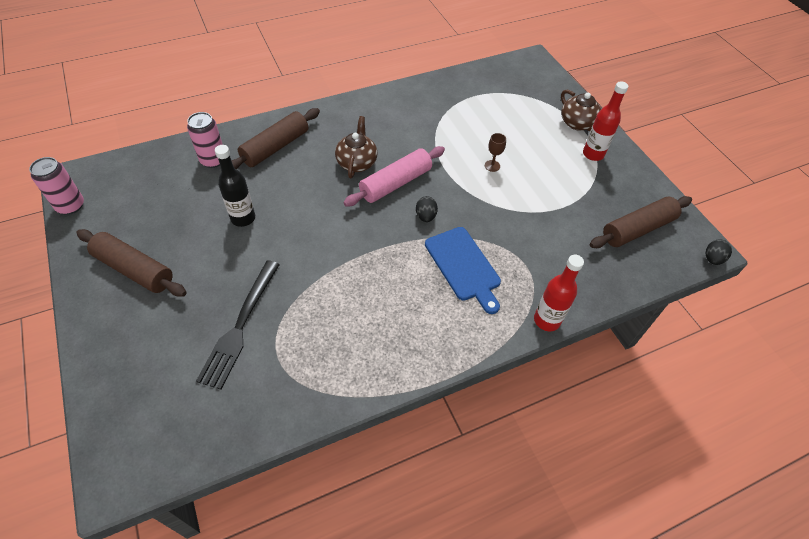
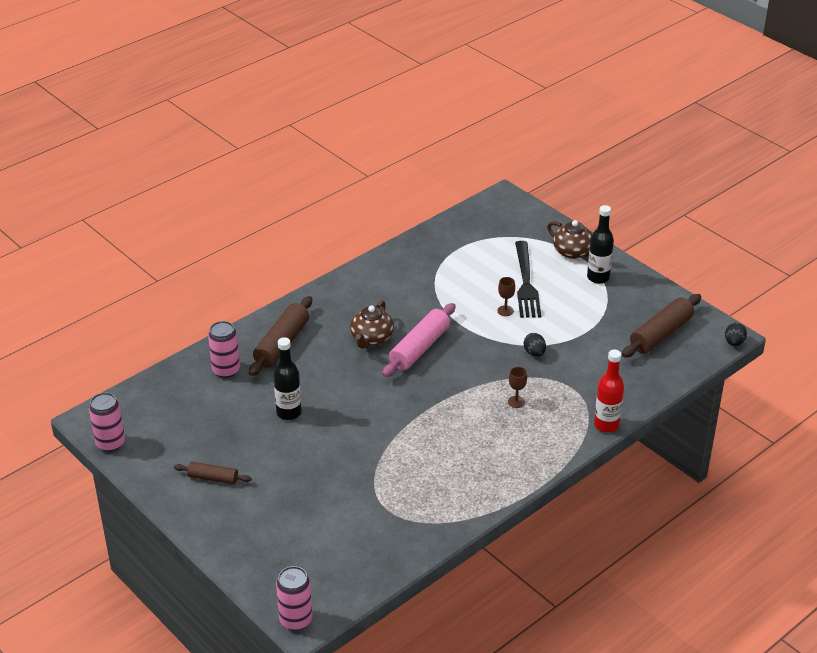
camera: 15 degrees left, 15 degrees down
(109, 476) = (295, 620): none -> pink can
(135, 269) = (213, 478): brown rolling pin -> brown rolling pin, size x0.57
(240, 327) = (340, 496): black fork -> black fork (526, 283)
(356, 162) = (371, 339): brown teapot -> brown teapot turned 150 degrees counterclockwise
(425, 216) = (462, 370): black egg -> black egg (534, 353)
(463, 266) = (516, 402): blue cutting board -> brown goblet
(593, 154) = (598, 277): red bottle -> black bottle

